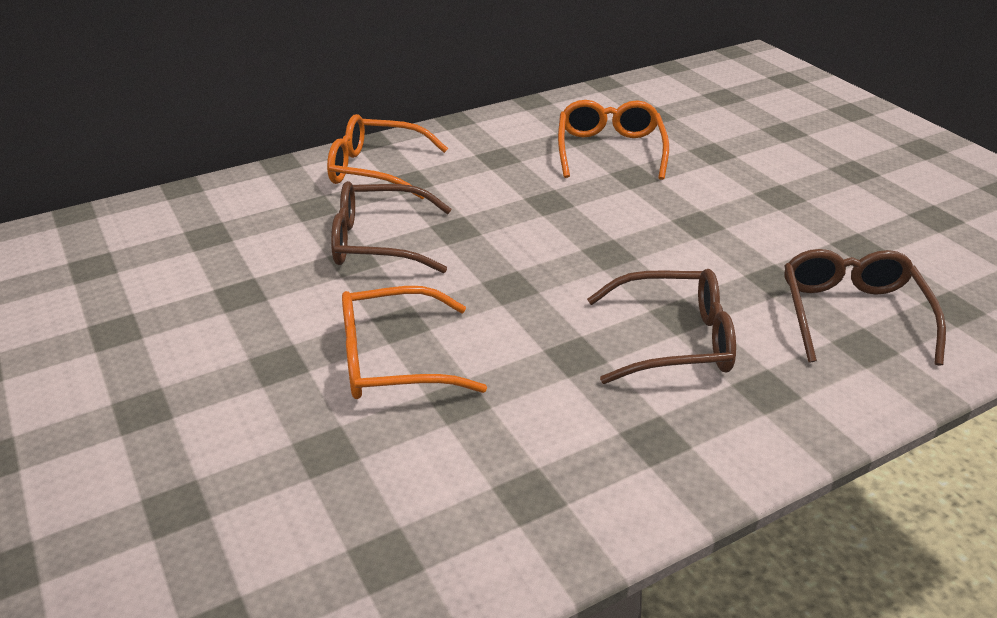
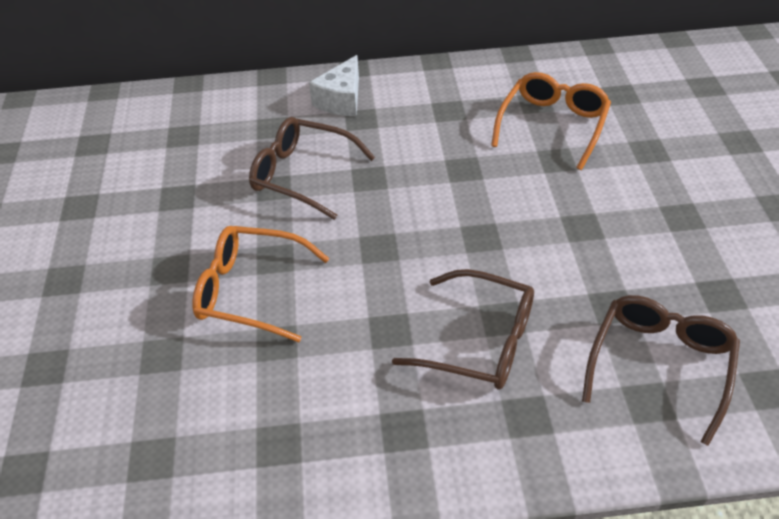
camera: 25 degrees right, 10 degrees up
(376, 169) = (341, 100): orange glasses -> white cheese

